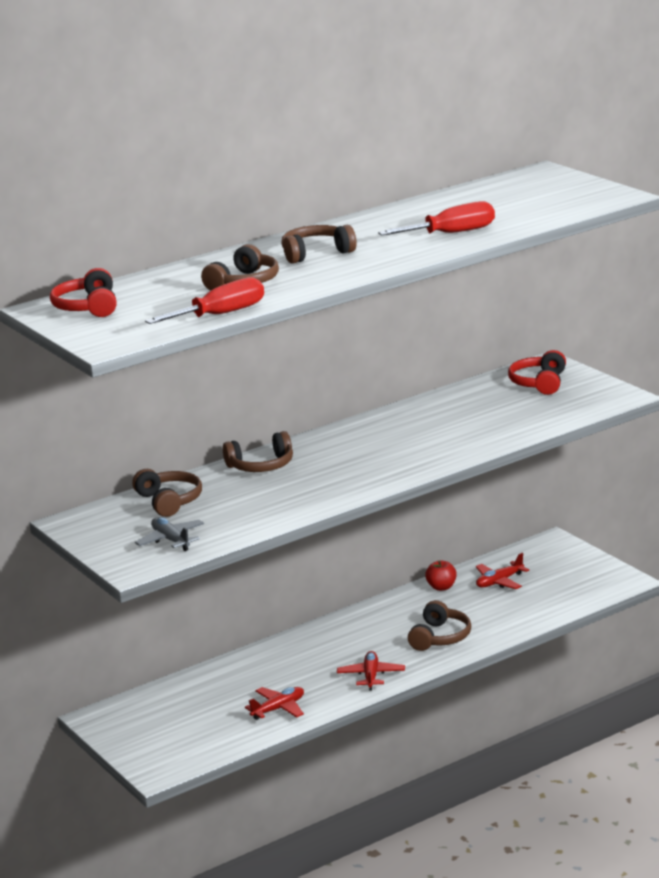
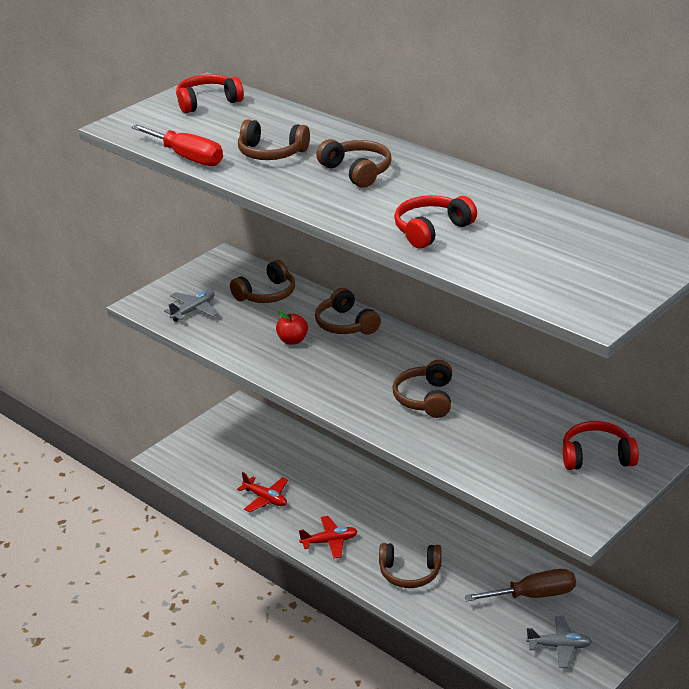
camera: 75 degrees right, 10 degrees up
(416, 439) = (426, 398): none -> brown headphones
(441, 587) = (508, 556): red apple -> red apple (292, 340)
(451, 233) = (431, 230): red screwdriver -> red headphones
(499, 582) = (533, 595): red plane -> brown screwdriver
(568, 578) = (559, 646): none -> grey plane

